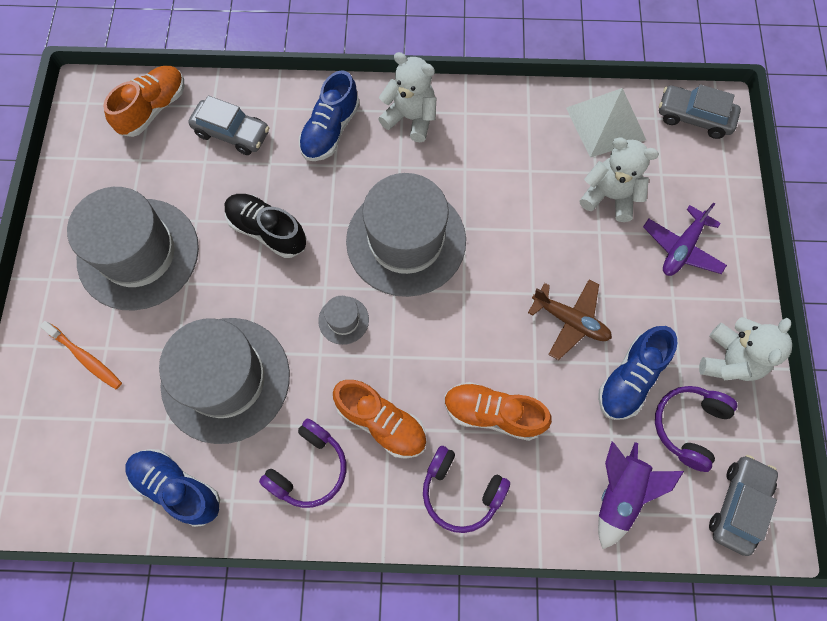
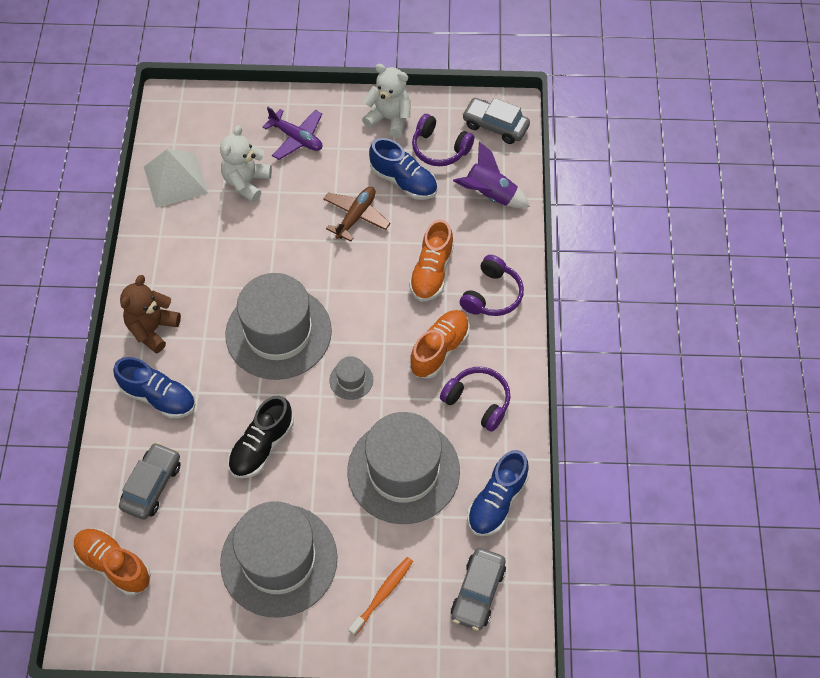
camera: 90 degrees left, 10 degrees down
(410, 118) = (152, 329): white teddy bear -> brown teddy bear
(694, 117) = (176, 118): grey car -> grey car (477, 592)

